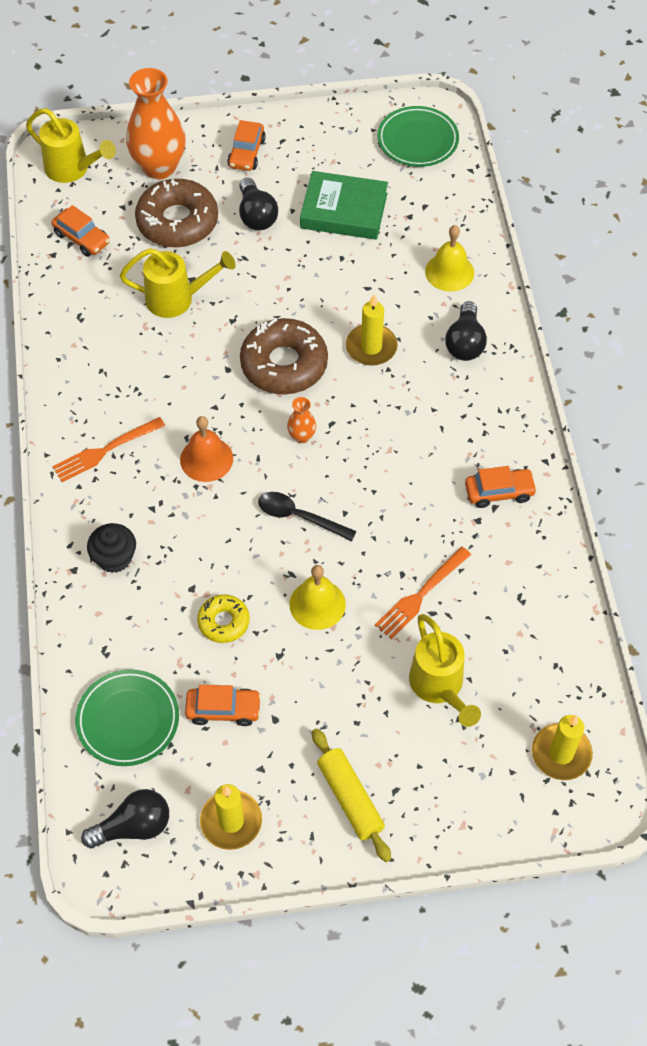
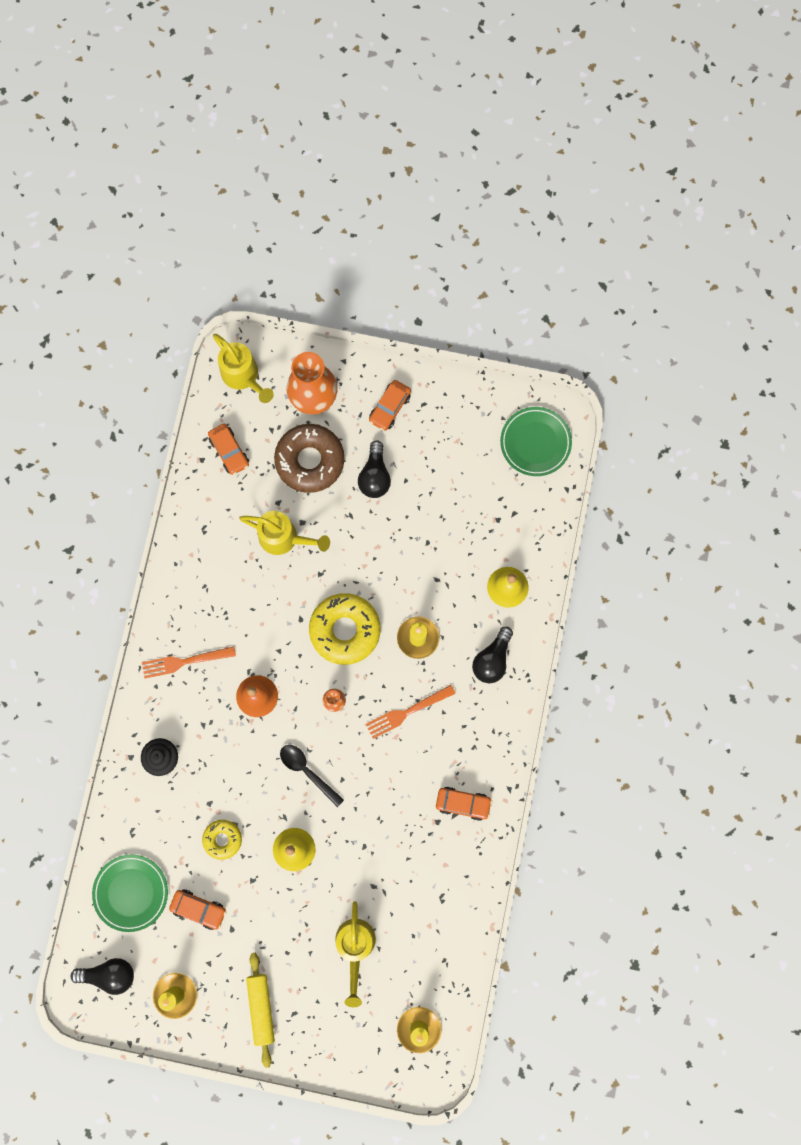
camera: 20 degrees right, 20 degrees up
(284, 364) = (345, 630): brown donut -> yellow donut
(344, 210) = (447, 495): green book -> none
(421, 595) = (371, 869): orange fork -> orange fork (407, 712)

